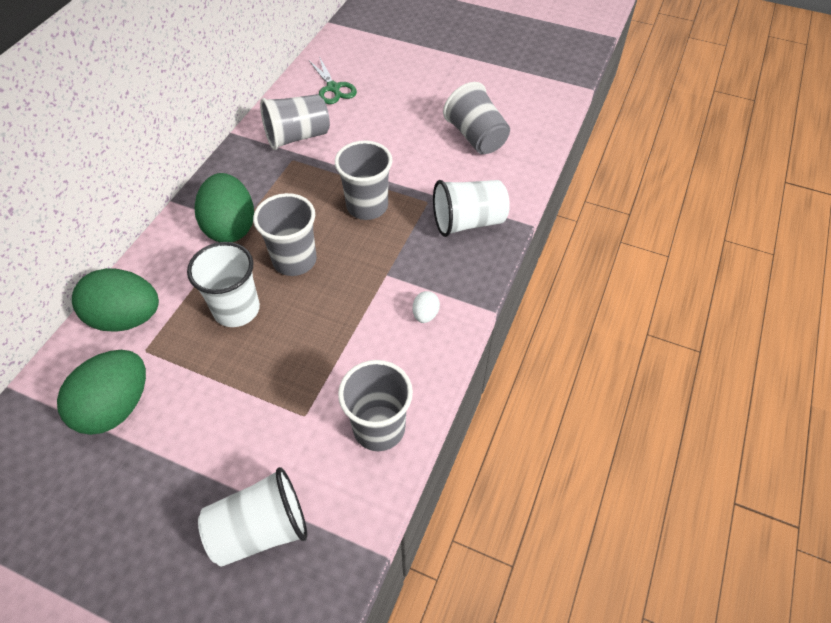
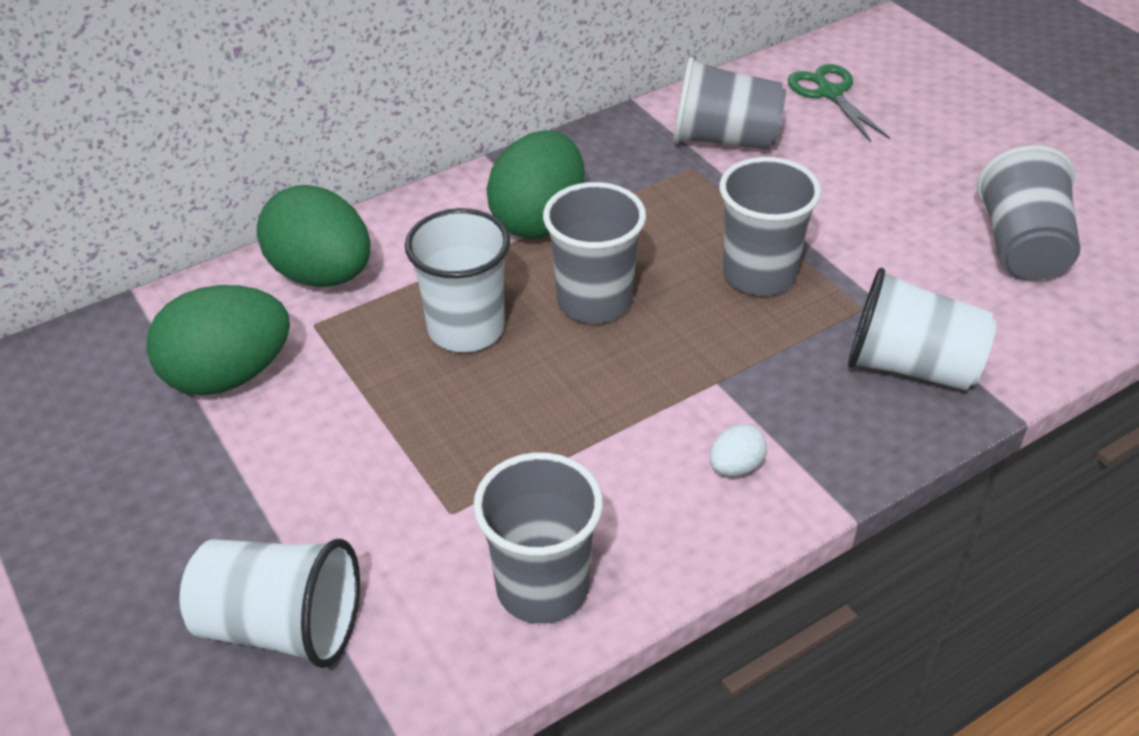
camera: 35 degrees right, 10 degrees down
(333, 88) = (830, 93): green scissors -> green scissors turned 150 degrees clockwise

